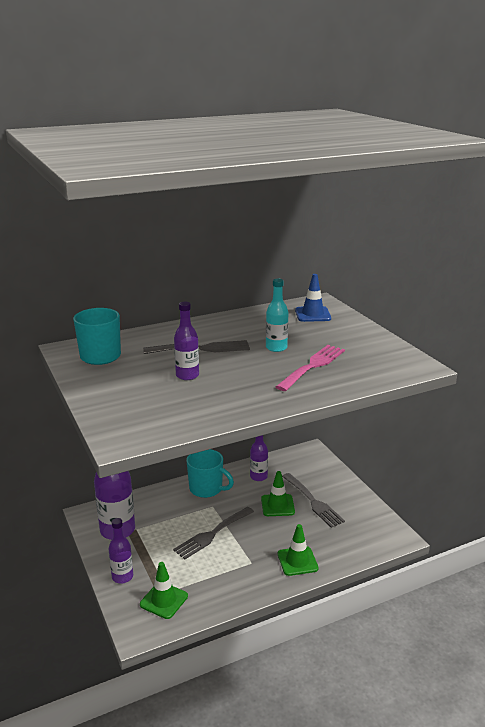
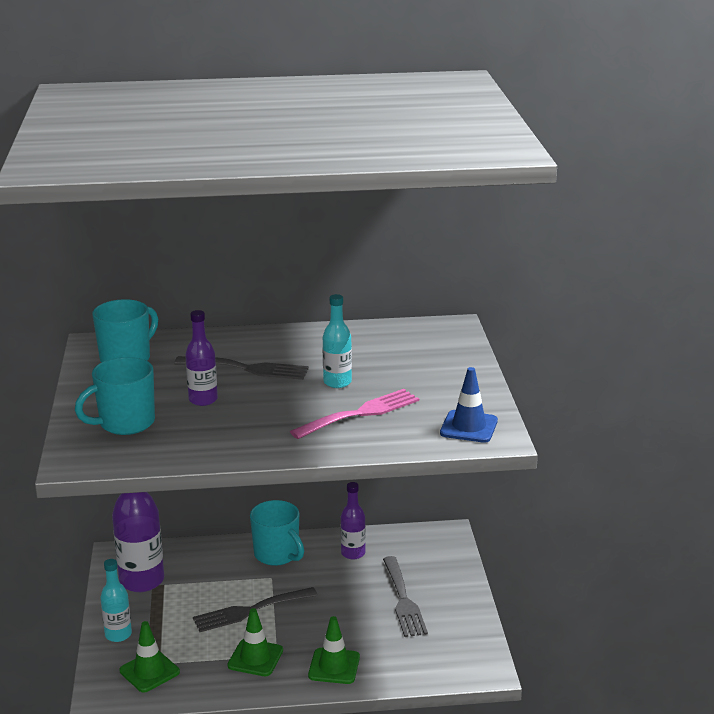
camera: 20 degrees right, 0 degrees up
(122, 577) = (118, 634): purple bottle -> turquoise bottle
(139, 403) = (125, 423): none -> turquoise mug
(277, 505) = (354, 594): green traffic cone -> green traffic cone (255, 658)
(312, 314) = (426, 344): blue traffic cone -> blue traffic cone (469, 427)

